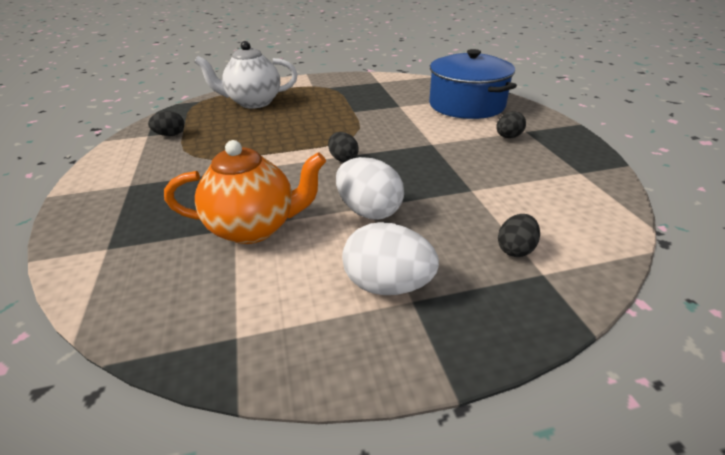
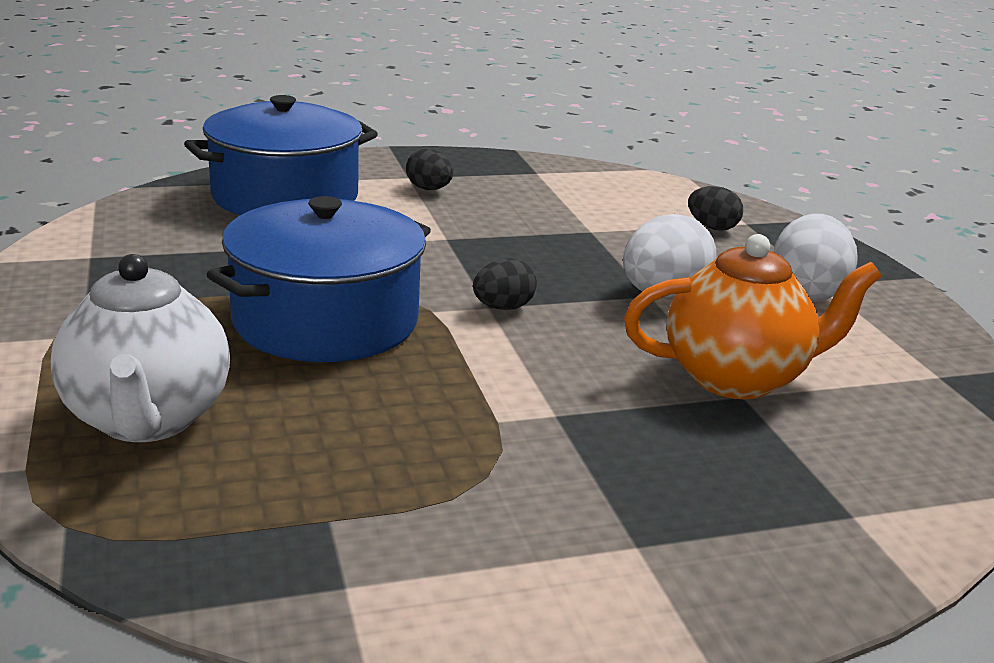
camera: 95 degrees left, 10 degrees down
(170, 135) = (355, 537): black egg -> none
(254, 228) = (736, 378): orange teapot -> orange teapot turned 90 degrees clockwise
(326, 122) = (326, 321): none -> blue pot

